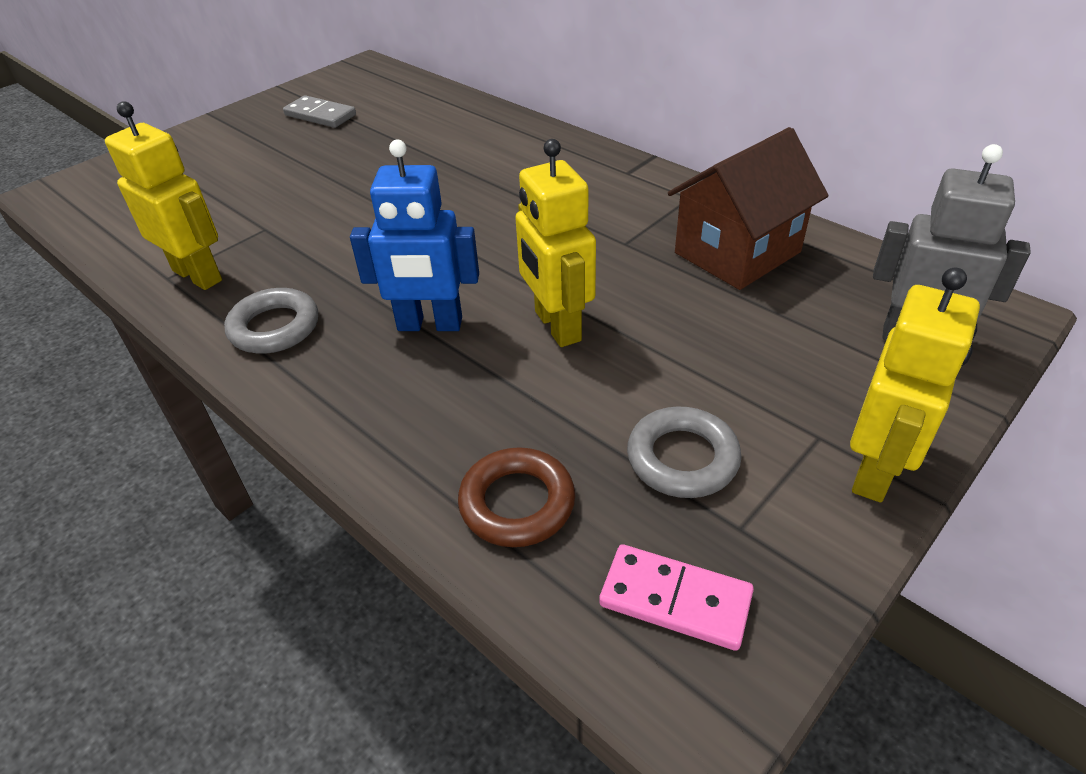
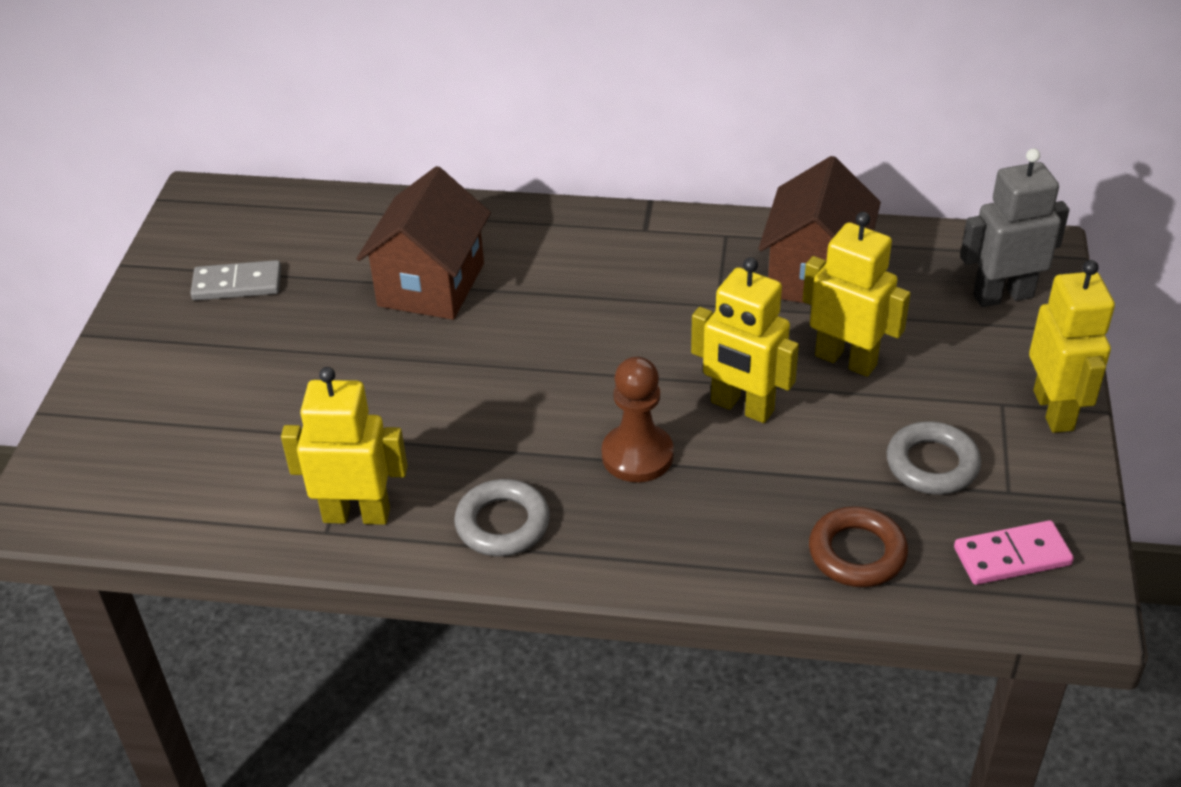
camera: 35 degrees left, 0 degrees up
(430, 325) = (637, 455): blue robot -> brown pawn
(432, 155) = (431, 285): none -> brown house
(693, 329) = (846, 360): none -> yellow robot

